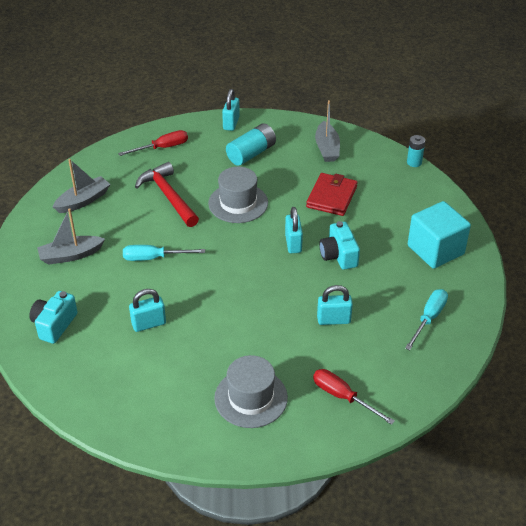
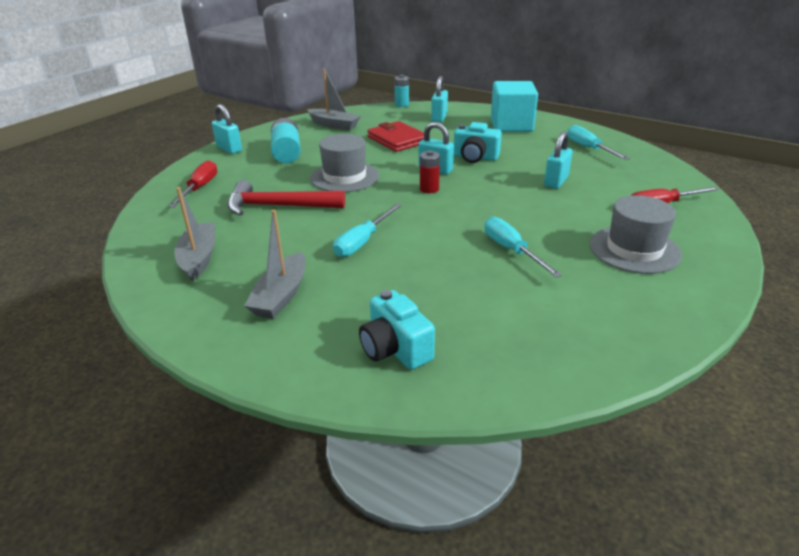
camera: 55 degrees left, 10 degrees down
(149, 324) = (466, 276): turquoise padlock -> turquoise padlock (439, 117)
(198, 333) = (511, 250): none -> turquoise screwdriver
(256, 254) = (429, 189): none -> red battery

